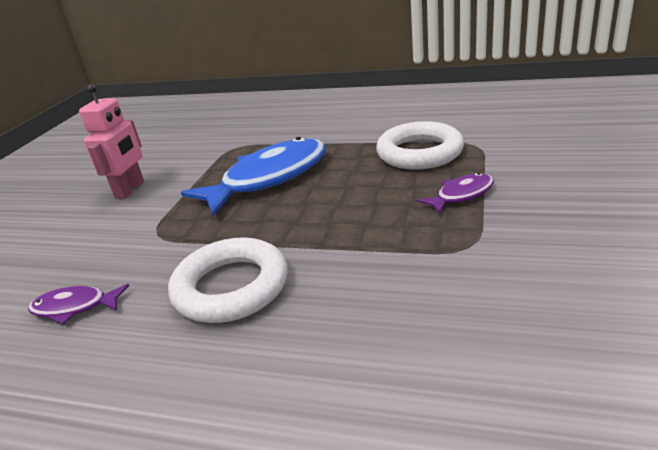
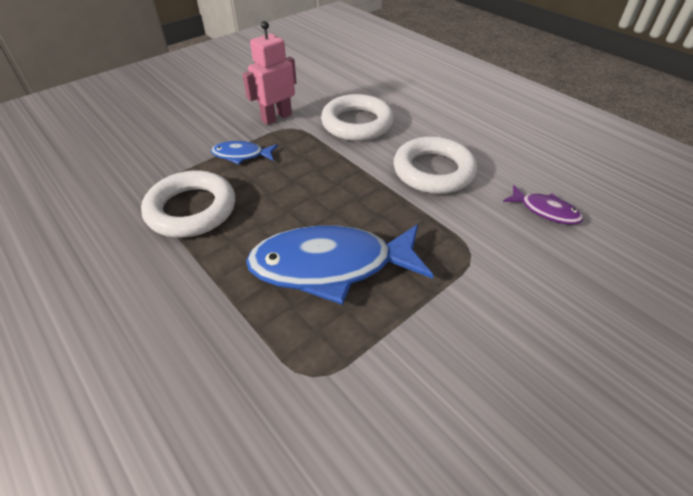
camera: 150 degrees left, 15 degrees up
(130, 190) = (488, 364): pink robot -> pink robot (276, 117)
(396, 299) = (357, 123): none -> white ring
(461, 195) = (241, 155): purple fish -> blue fish

